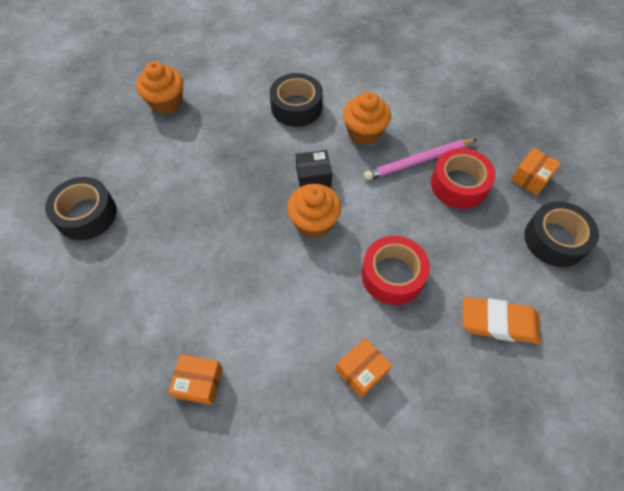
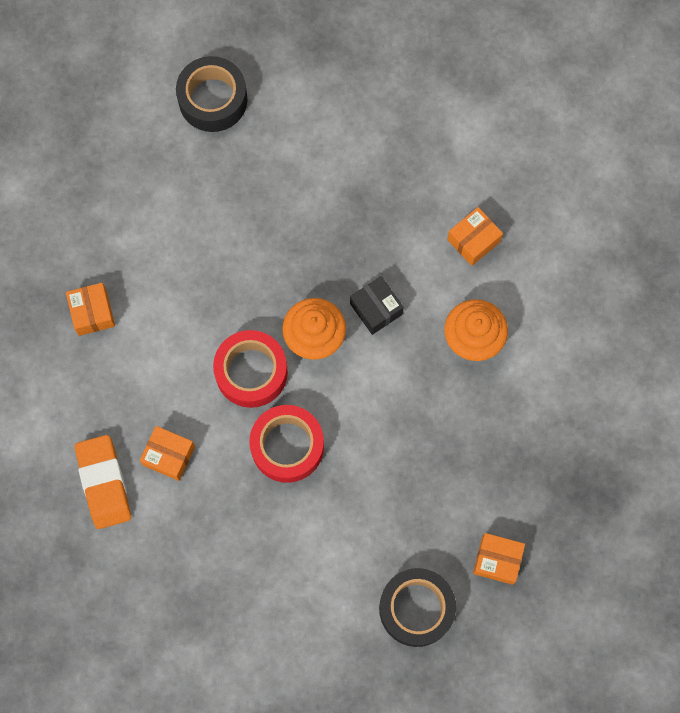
camera: 65 degrees right, 15 degrees up
(166, 102) = (404, 86): orange cupcake -> none
(296, 107) = (473, 240): black tape -> orange box
(418, 161) = (458, 419): pink pencil -> none
(459, 184) = (445, 478): red tape -> red tape (251, 372)
(498, 322) = (281, 573): orange eraser -> orange eraser (104, 483)

